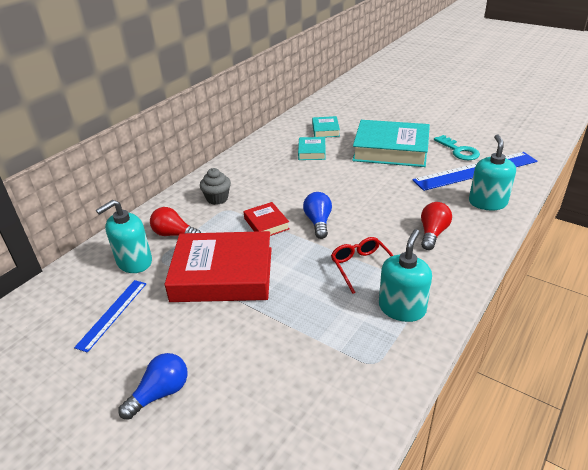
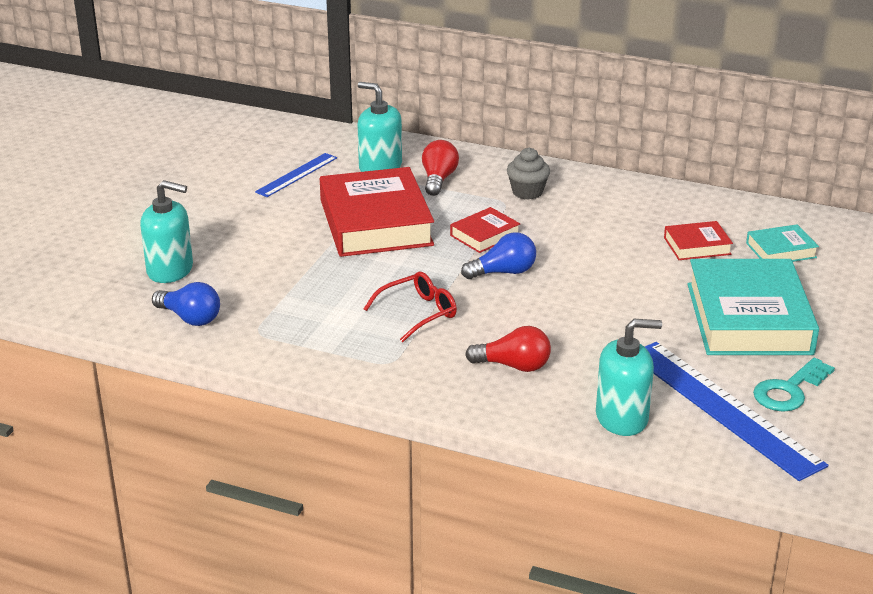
camera: 75 degrees right, 5 degrees down
(112, 314) = (296, 175): blue ruler -> blue ruler turned 60 degrees counterclockwise
(160, 393) = (202, 221): blue light bulb -> blue light bulb (190, 318)
(312, 151) = (697, 246): turquoise book -> red book
(402, 308) = (348, 346): turquoise soap dispenser -> turquoise soap dispenser (170, 270)

